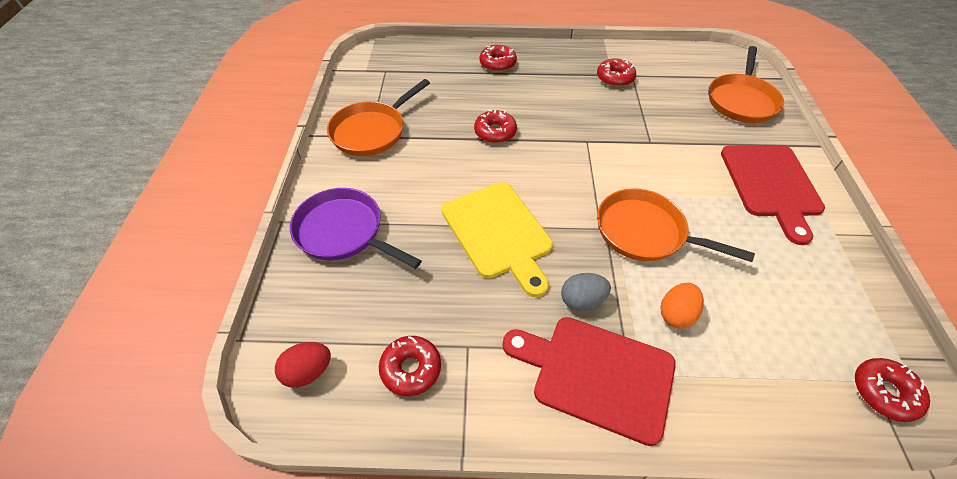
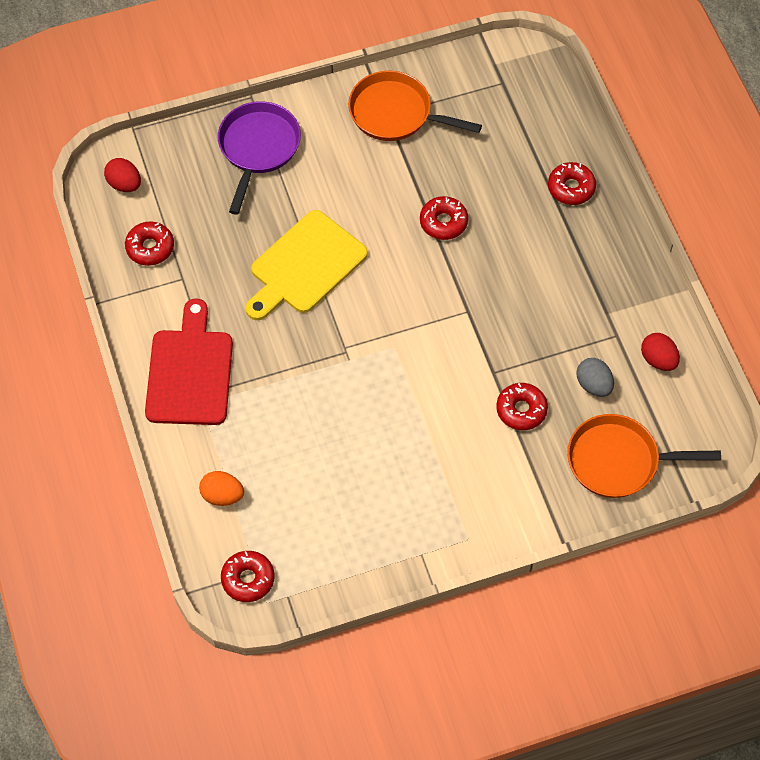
camera: 70 degrees right, 10 degrees up
(582, 300) = (255, 348): grey egg -> grey egg (593, 385)
(615, 78) = (601, 317): red donut -> red donut (521, 410)
(646, 232) = (354, 386): orange pan -> none
(657, 63) = (658, 360): none -> red egg
(676, 314) = (268, 421): orange egg -> orange egg (222, 495)
(771, 184) = (472, 495): red cutting board -> none

